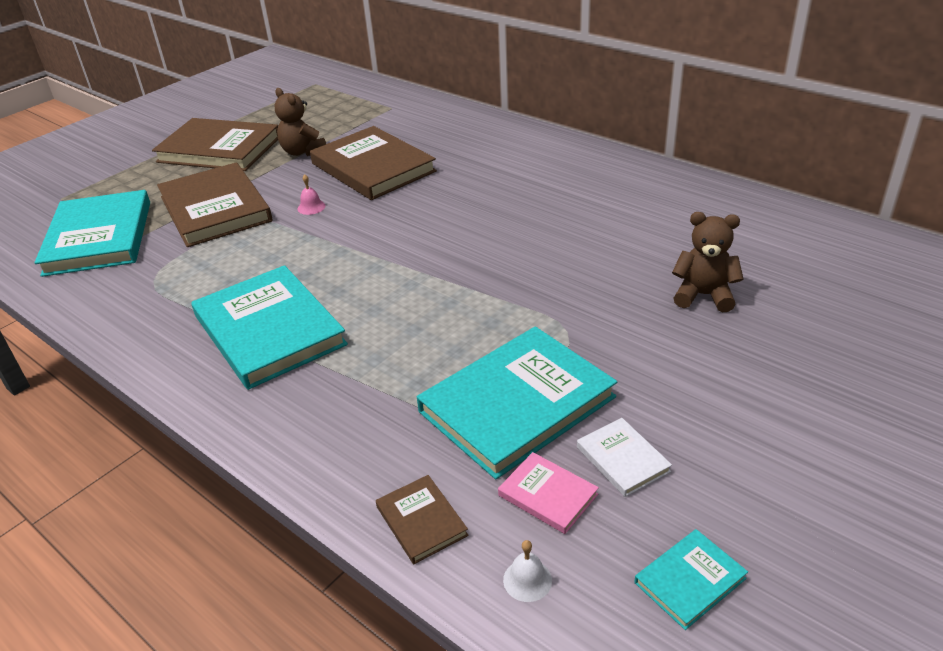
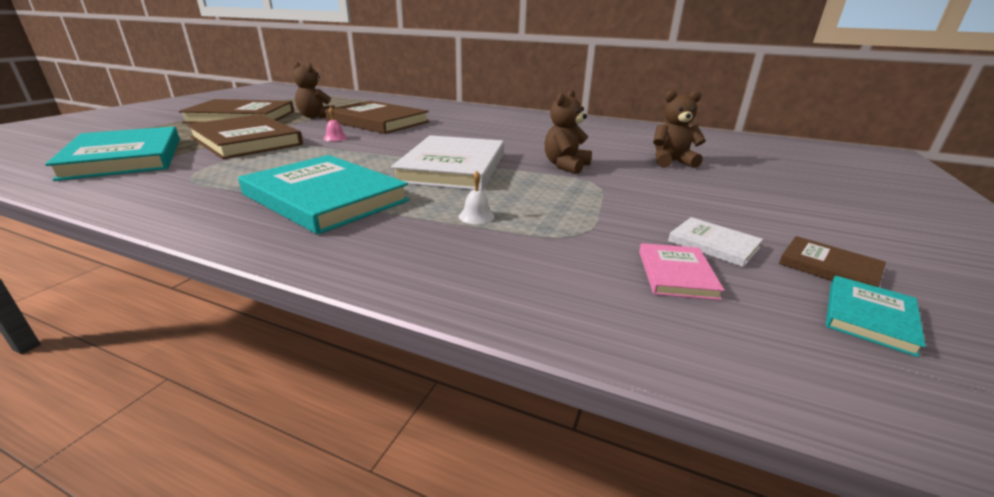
camera: 20 degrees left, 10 degrees down
(420, 284) = (453, 167): none -> white book
(421, 521) = (571, 309): brown book -> brown book (829, 267)
(517, 404) = (591, 221): turquoise book -> none
(527, 580) = (726, 341): white bell -> white bell (476, 216)
(547, 495) = (676, 274): pink book -> pink book turned 75 degrees clockwise
(555, 292) = (565, 166): none -> brown teddy bear

